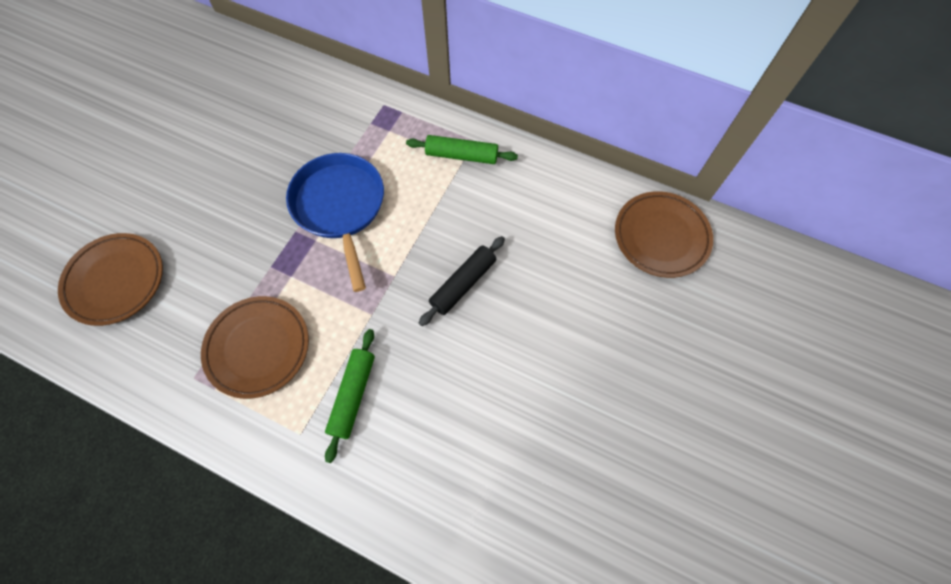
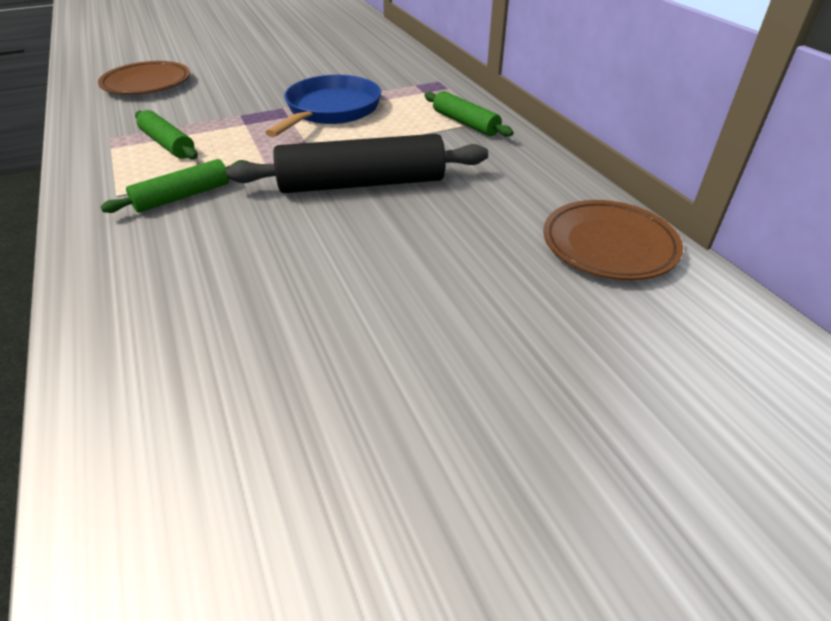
camera: 40 degrees right, 25 degrees down
(258, 348) = (168, 144): brown plate -> green rolling pin
(463, 284) = (361, 183): black rolling pin -> black rolling pin, size x1.78

